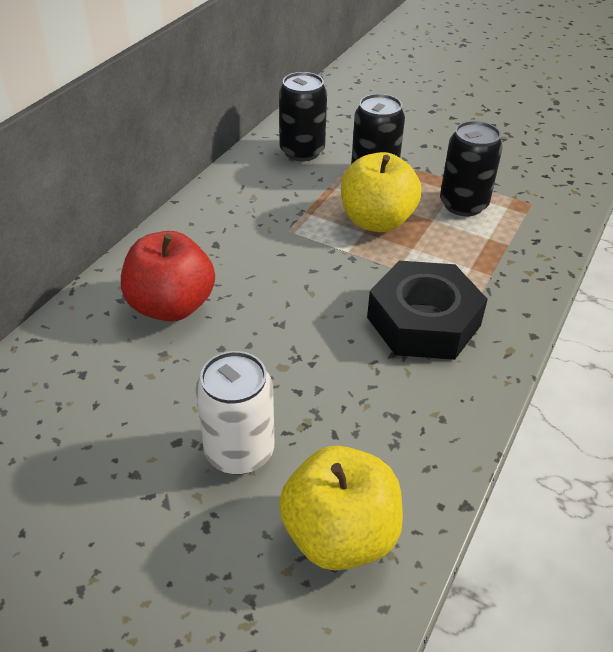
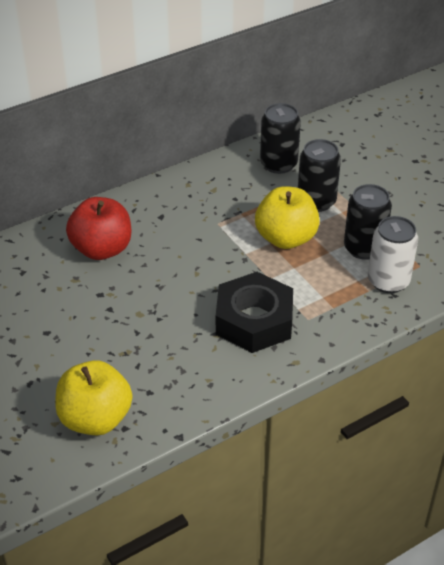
camera: 30 degrees right, 0 degrees up
(239, 451) = (76, 352): white can -> white can (388, 281)

